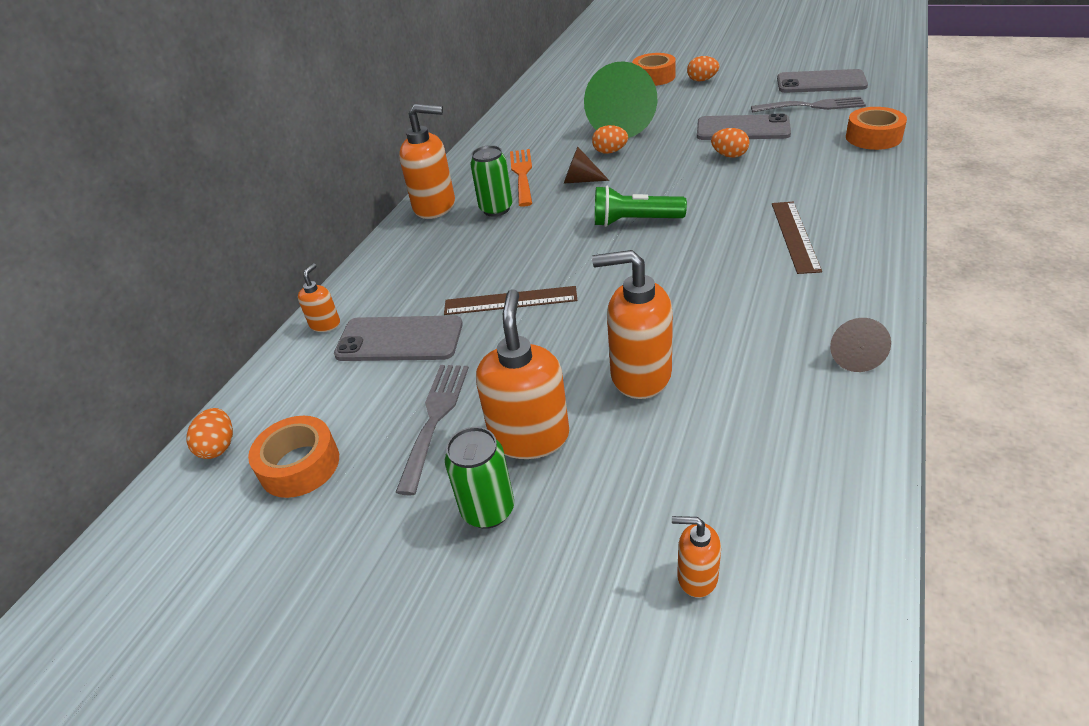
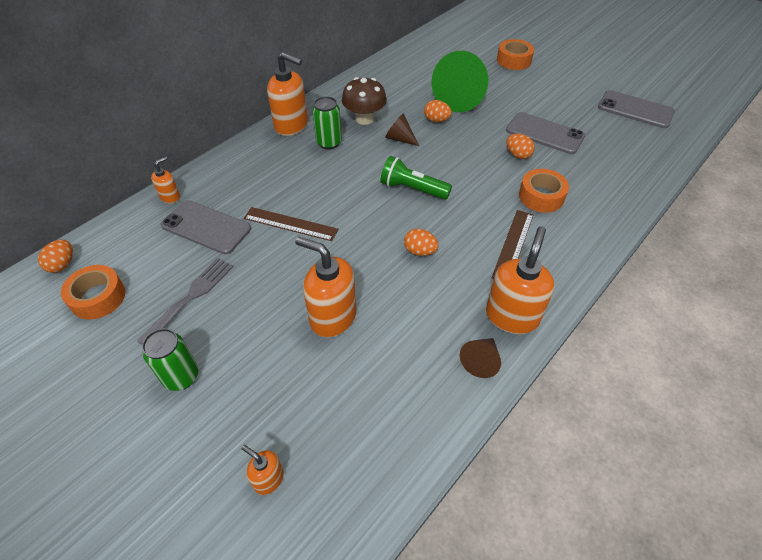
camera: 15 degrees right, 10 degrees up
(522, 174) = (364, 119): orange fork -> brown mushroom
(530, 436) = (237, 334): orange soap dispenser -> orange soap dispenser (512, 316)
(702, 80) = (547, 76): orange egg -> orange egg (420, 251)
(812, 106) = (612, 130): grey fork -> none
(873, 137) = (636, 177): orange tape -> orange tape (541, 196)

